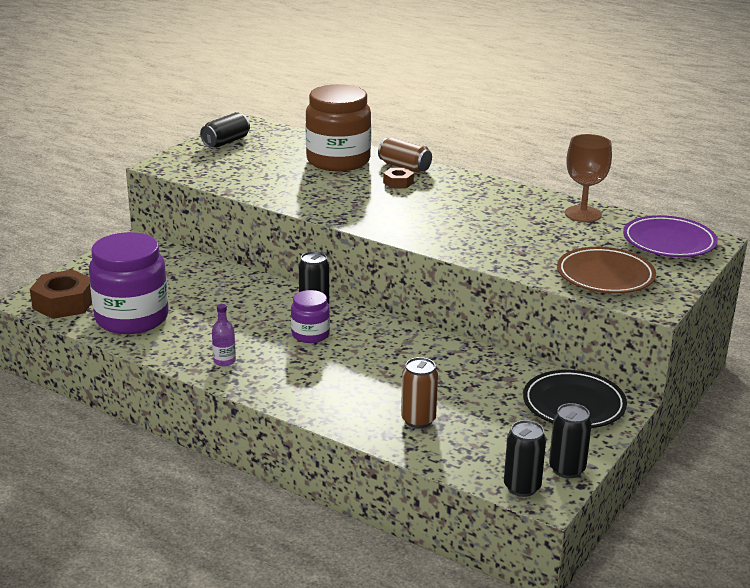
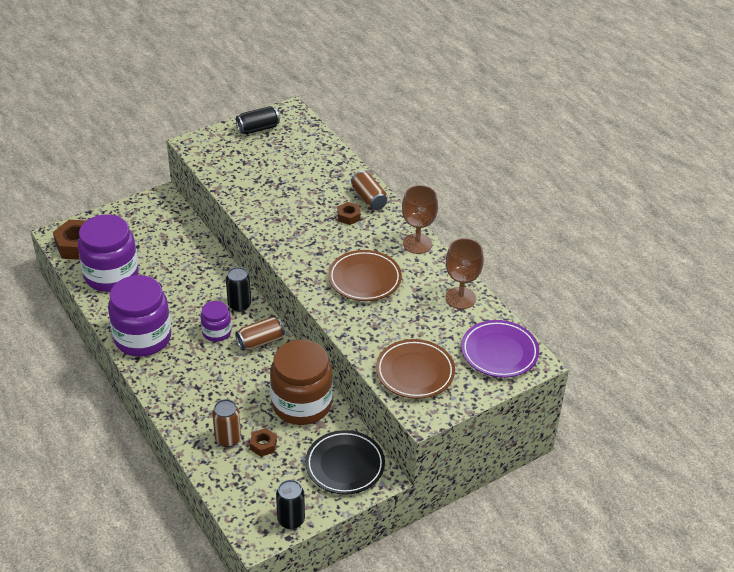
camera: 25 degrees right, 15 degrees up
(224, 361) = (142, 338): purple bottle -> purple jar
(338, 161) = (324, 176): brown jar -> brown jar (301, 404)
(369, 330) = (260, 342): none -> brown can
(465, 414) = (263, 445): none -> brown nut
(469, 222) = (364, 279): none -> brown plate
(492, 187) = (417, 244): none -> brown goblet
(522, 487) = (248, 523): black can -> none

